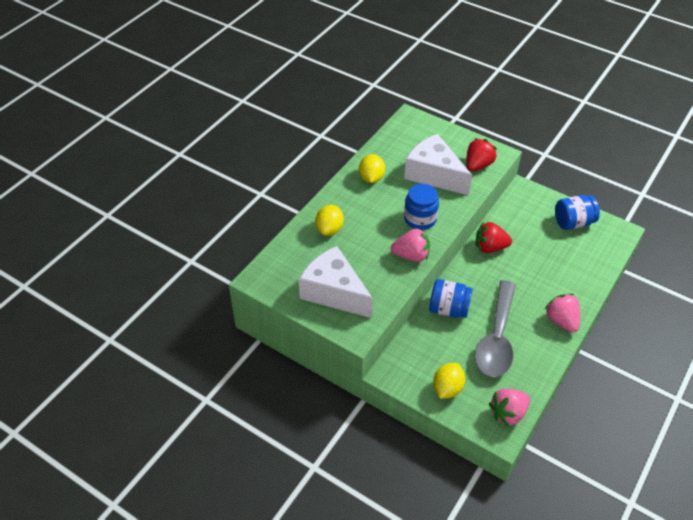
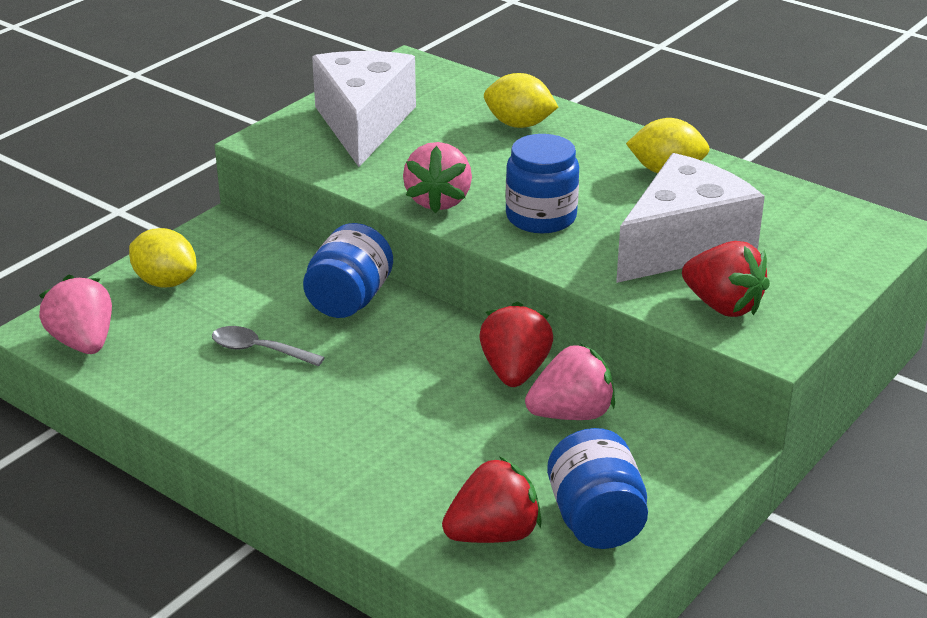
camera: 95 degrees right, 15 degrees down
(334, 292) = (363, 124): white cheese -> white cheese turned 45 degrees counterclockwise
(496, 338) = (259, 350): grey spoon -> grey spoon, size x0.45
(561, 321) = (280, 445): pink strawberry -> pink strawberry (571, 414)
(590, 250) = (493, 534): none -> red strawberry

